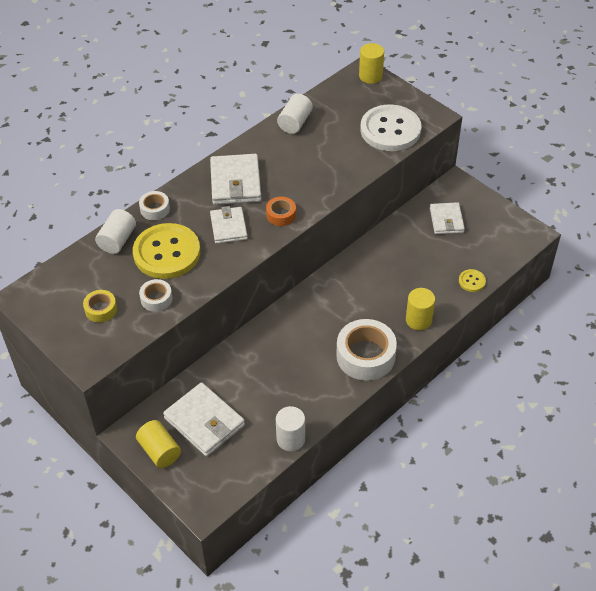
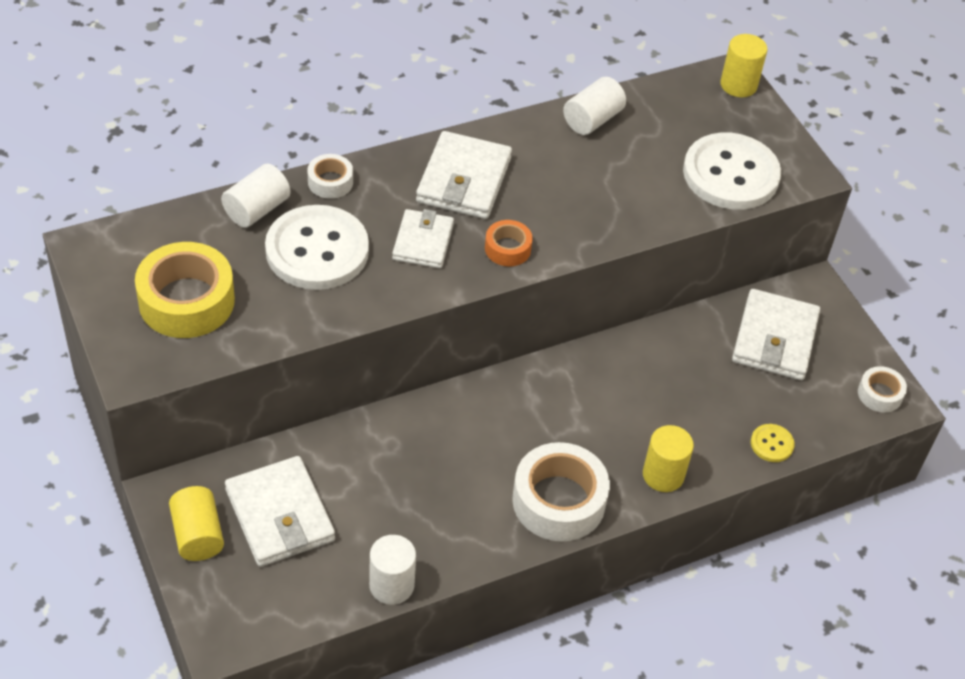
camera: 15 degrees right, 0 degrees up
(101, 309) = (186, 301): yellow tape -> yellow tape, size x1.95
(156, 299) = (271, 312): white tape -> white tape (880, 394)
(167, 253) = (317, 250): yellow button -> white button
(446, 220) = (775, 339): white wallet -> white wallet, size x1.53

